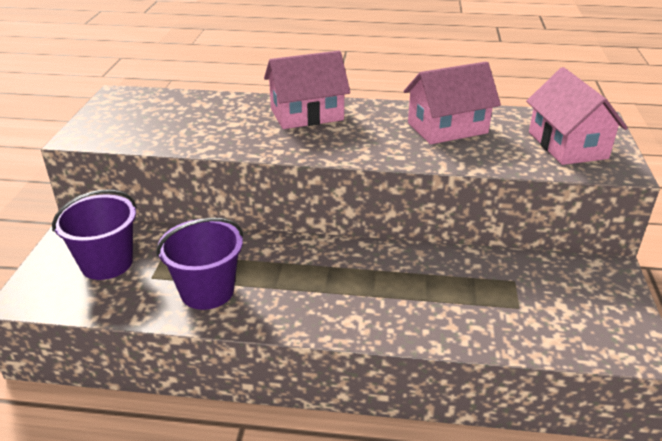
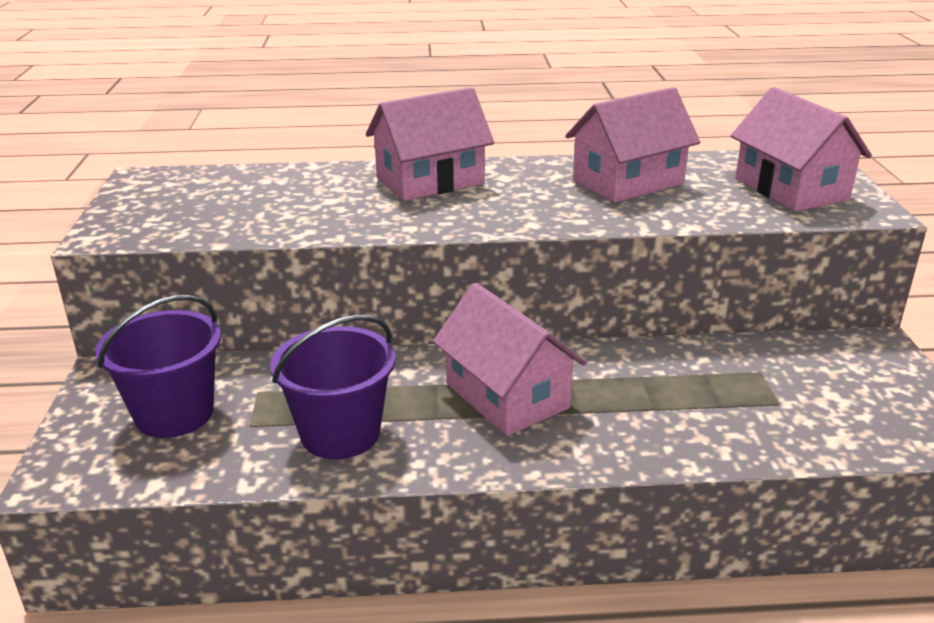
camera: 10 degrees left, 5 degrees down
(327, 277) = (507, 396): none -> pink house

